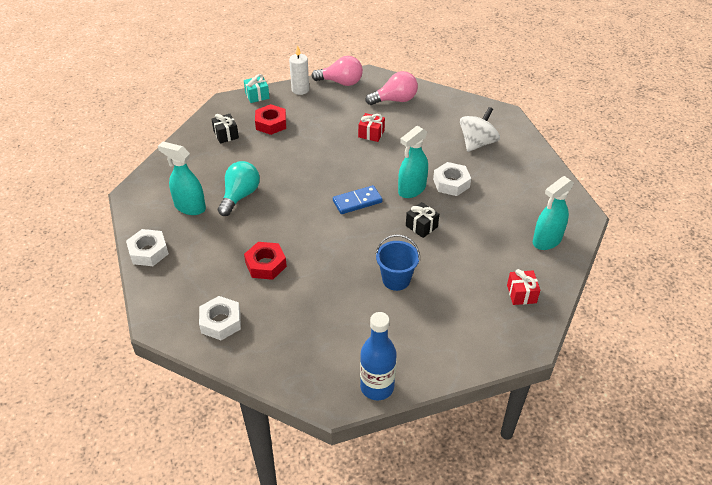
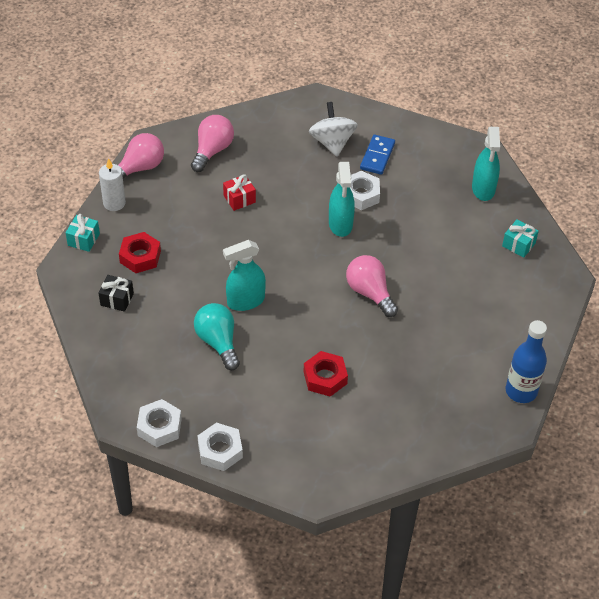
camera: 50 degrees left, 5 degrees up
(190, 207) = (192, 387): turquoise spray bottle -> turquoise spray bottle (245, 301)
(221, 322) = (360, 447): white nut -> white nut (159, 427)
(357, 201) = (315, 268): blue domino -> blue domino (377, 156)
(369, 241) = (370, 293): none -> pink light bulb
(396, 279) = (429, 306): blue bucket -> none
(421, 226) = (389, 249): black gift -> none
(521, 294) = (518, 244): red gift -> turquoise gift

